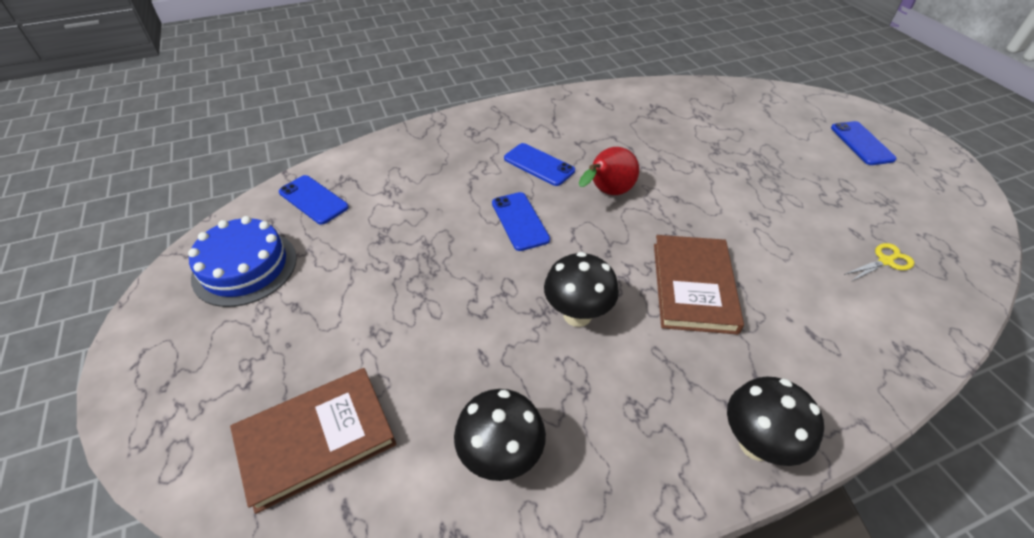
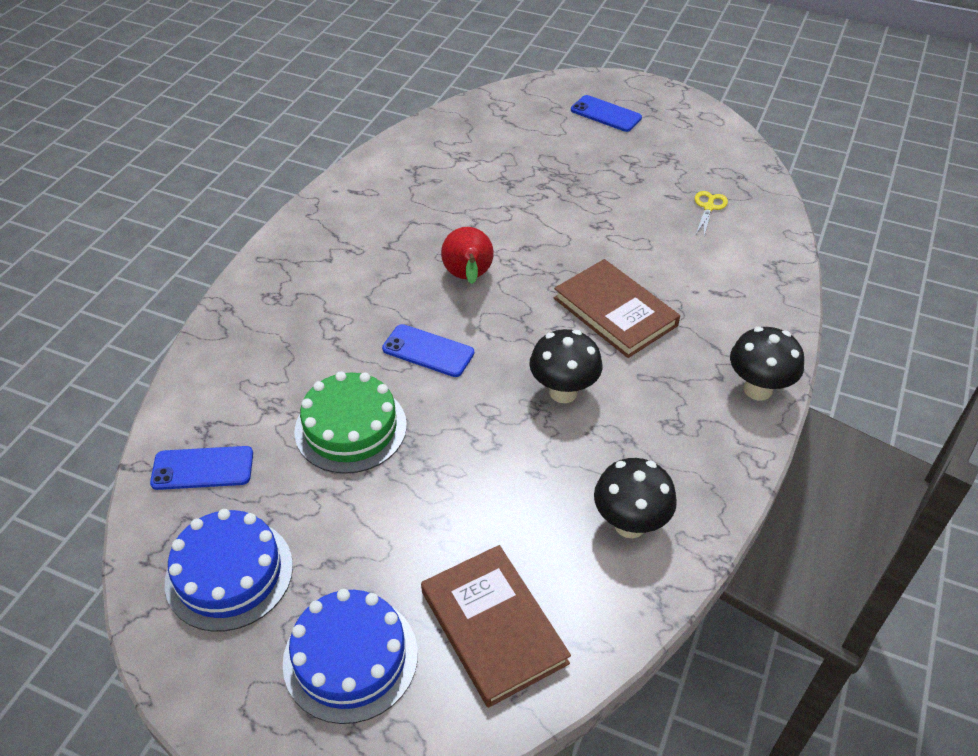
camera: 45 degrees left, 0 degrees up
(224, 374) = (350, 657): none -> blue cake
(316, 439) = (493, 627): brown book -> brown book turned 45 degrees counterclockwise
(413, 235) = (350, 428): none -> green cake
(539, 165) = (379, 289): blue phone -> none

